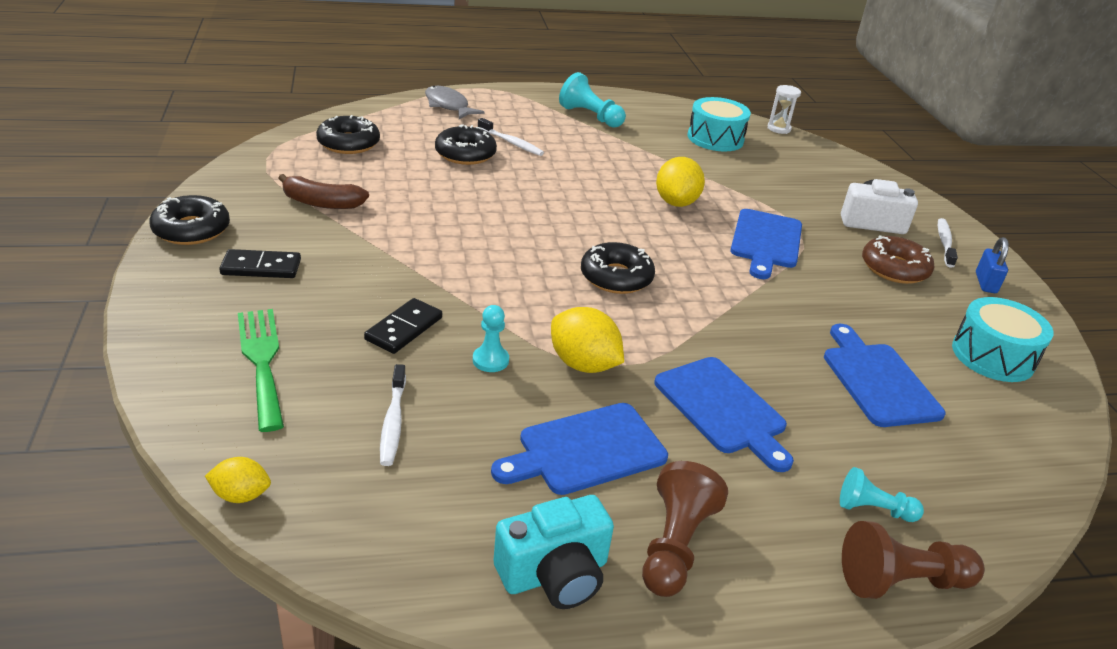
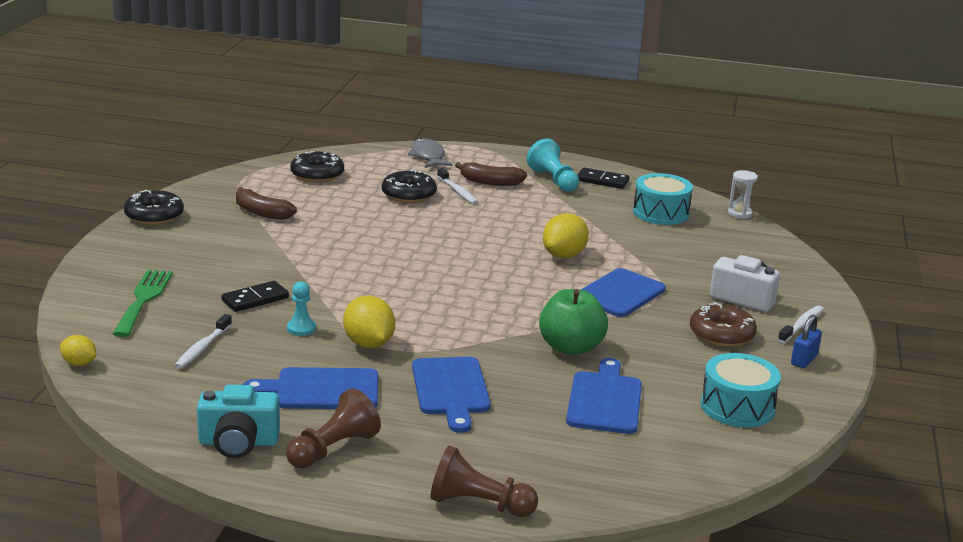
camera: 25 degrees right, 10 degrees down
(261, 267) = (185, 246): black domino -> black domino (602, 181)
(533, 127) = (490, 182): none -> brown banana
(616, 277) = (452, 297): black donut -> none
(785, 318) = (571, 348): none -> green apple
(873, 509) = (504, 466): turquoise pawn -> none

